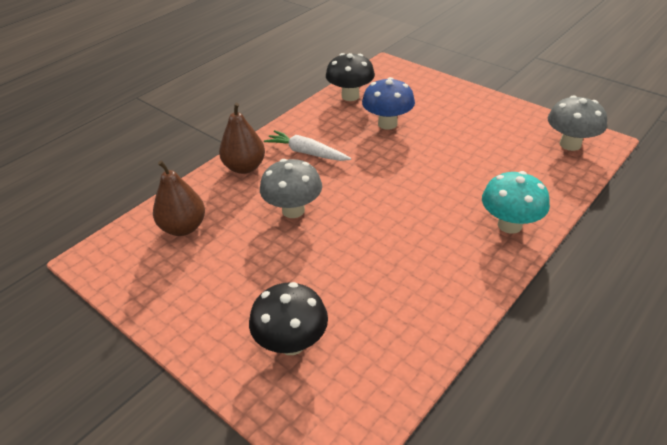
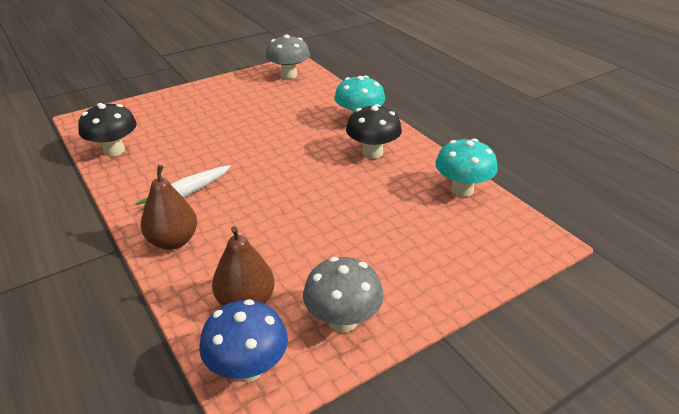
camera: 75 degrees left, 5 degrees down
(291, 343) = (439, 246): black mushroom -> black mushroom (372, 153)
(293, 210) = (271, 218): grey mushroom -> grey mushroom (343, 321)
(387, 124) = (185, 140): blue mushroom -> blue mushroom (248, 368)
(409, 349) = (462, 190): none -> turquoise mushroom

